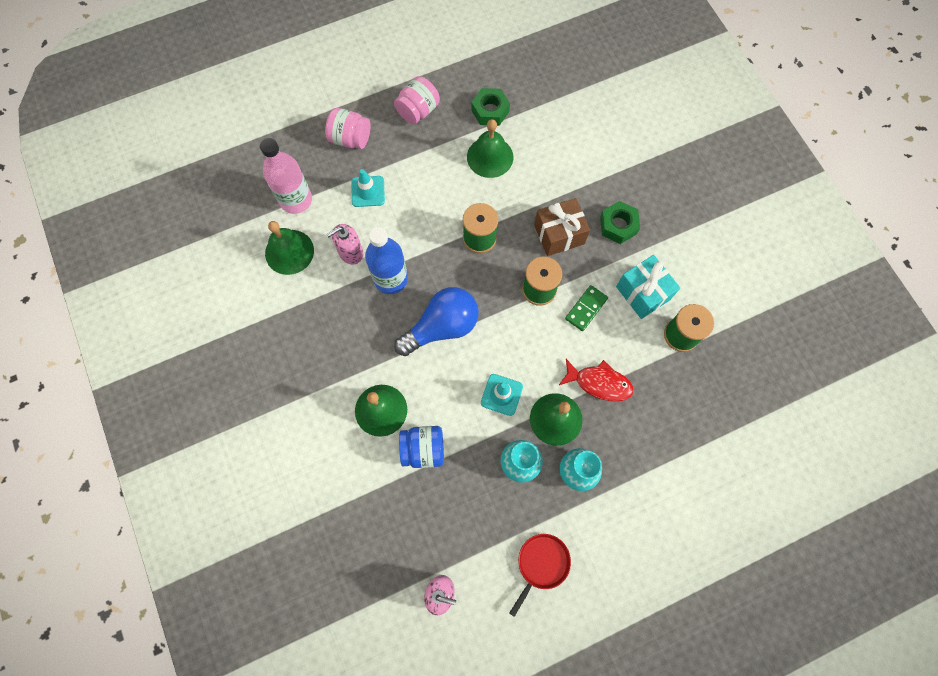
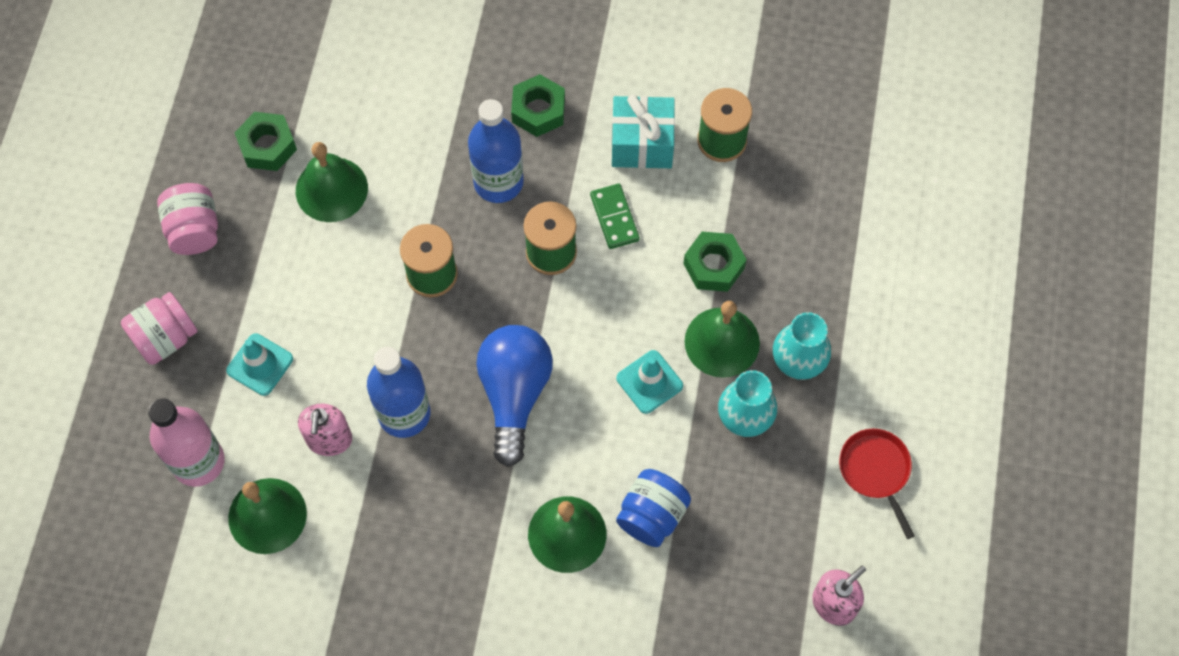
camera: 55 degrees left, 5 degrees down
(559, 234) = (498, 182): brown gift -> blue bottle
(599, 383) = (714, 266): red fish -> green nut

